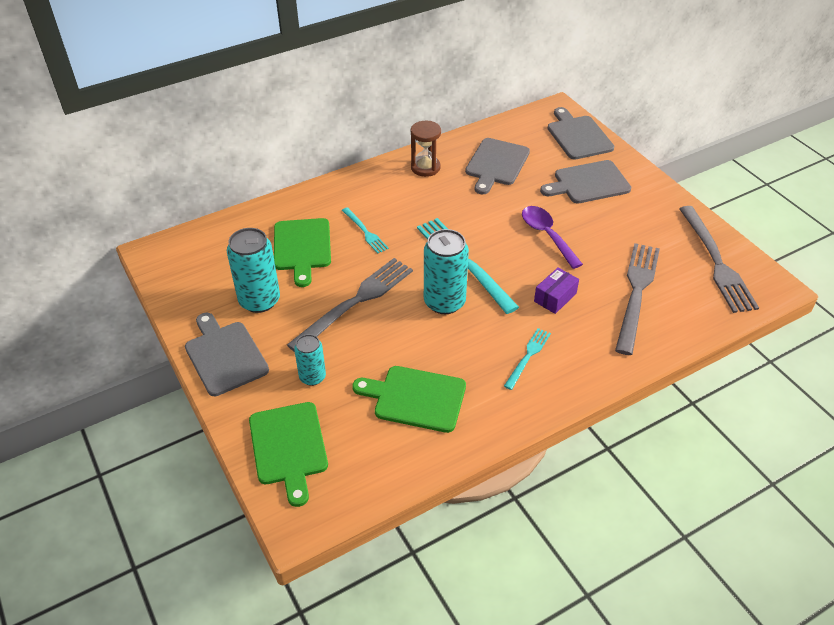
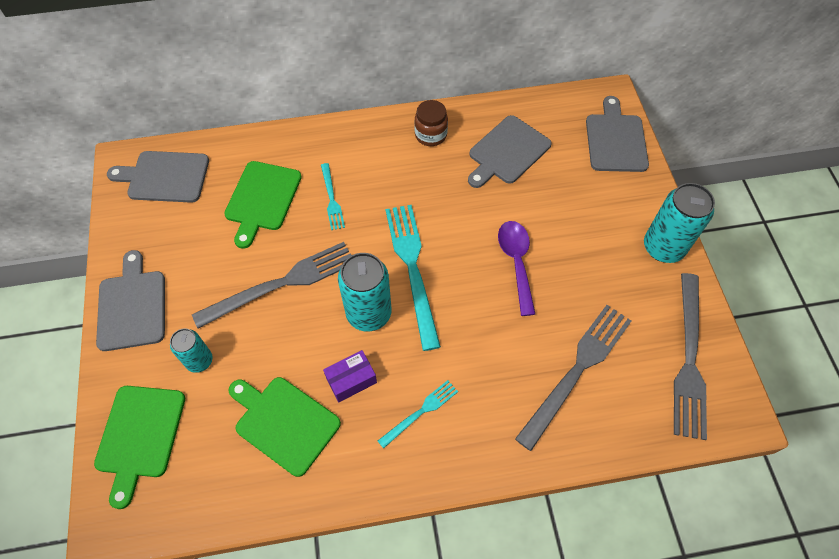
camera: 20 degrees right, 15 degrees up
(259, 300) = (193, 251): turquoise can -> turquoise can (663, 247)
(425, 167) = (430, 135): brown hourglass -> brown jar
(555, 297) = (485, 346): purple box -> purple box (351, 380)
(588, 183) = (596, 207): grey cutting board -> grey cutting board (165, 177)

